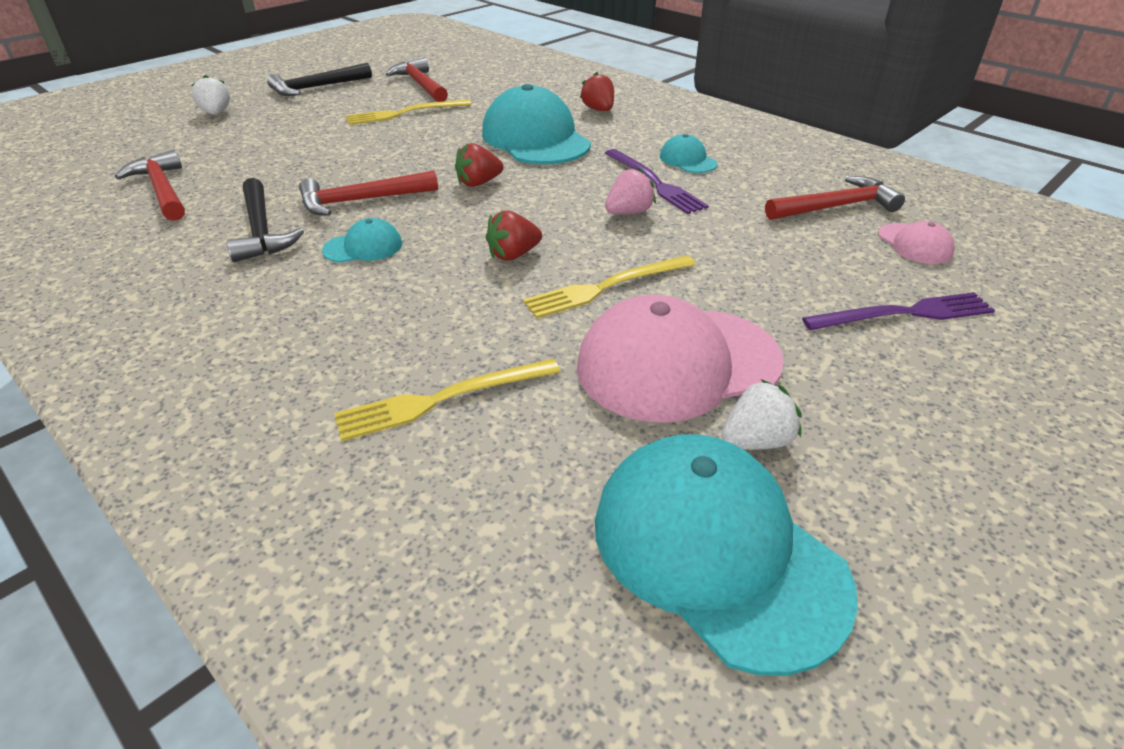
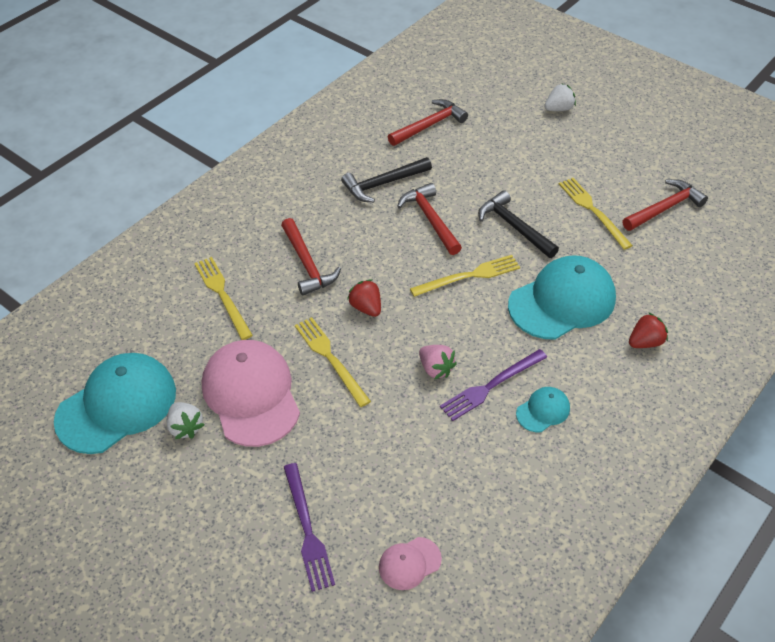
camera: 85 degrees right, 10 degrees up
(317, 88) = (632, 146): black hammer -> black hammer (514, 227)
(363, 247) = (368, 234): turquoise cap -> none
(478, 183) = (469, 276): red strawberry -> yellow fork
(836, 207) = (469, 516): red hammer -> red hammer (307, 264)

